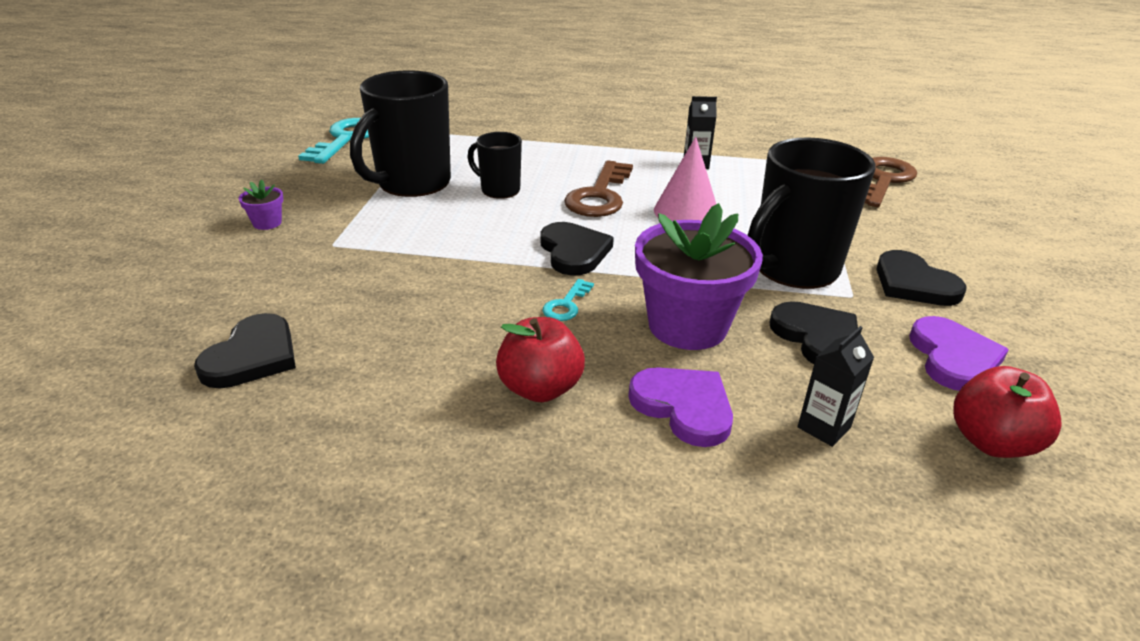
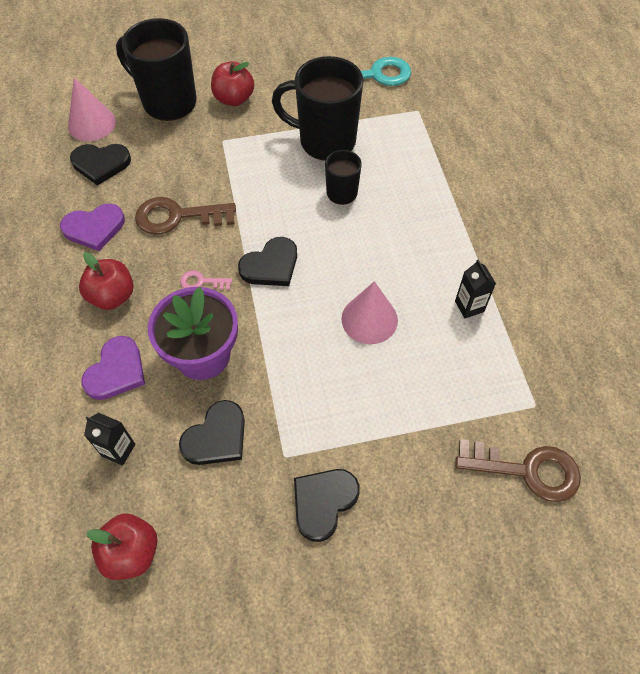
camera: 70 degrees right, 25 degrees up
(148, 351) = (92, 124): none -> pink cone
(267, 223) = (234, 99): purple flower pot -> red apple
(566, 305) = (201, 282): turquoise key -> pink key
(599, 195) = (367, 255): brown key -> brown key (177, 217)
(793, 268) = (309, 410): black mug -> black mug (168, 102)
(953, 357) = (223, 531): purple heart -> purple heart (94, 228)

